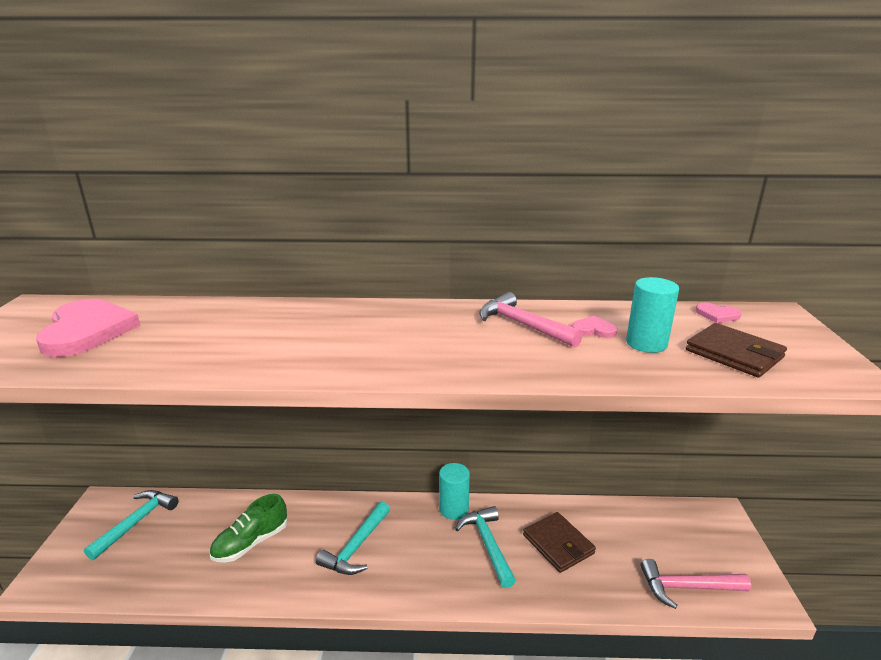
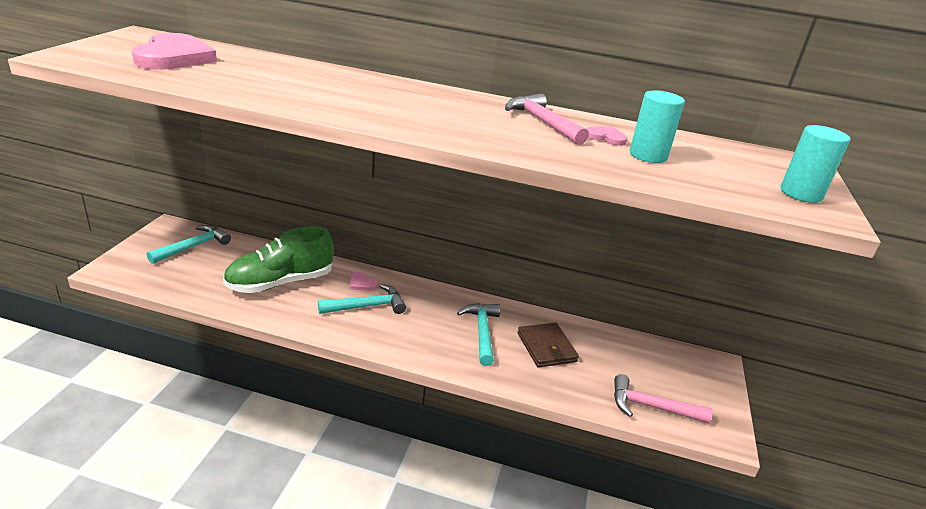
camera: 10 degrees right, 5 degrees up
(251, 543) = (280, 282): green shoe -> green shoe, size x1.50
(356, 547) = (367, 306): turquoise hammer -> turquoise hammer turned 150 degrees counterclockwise
(453, 509) = (463, 300): turquoise cylinder -> turquoise cylinder (801, 193)
(717, 315) = (737, 151): pink heart -> pink heart (361, 283)
(734, 354) = (726, 178): brown wallet -> none

